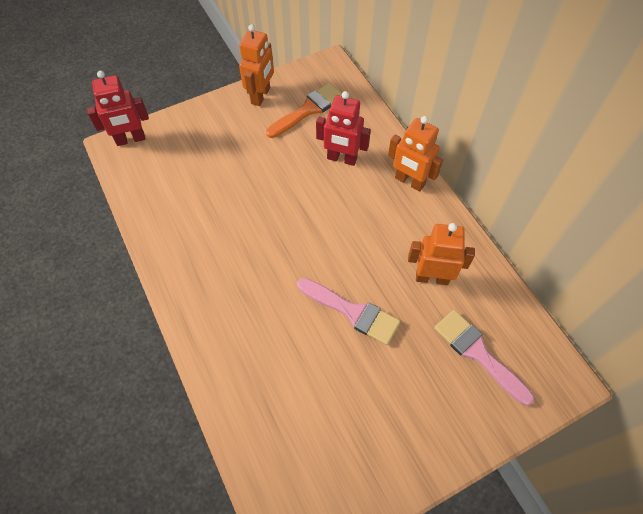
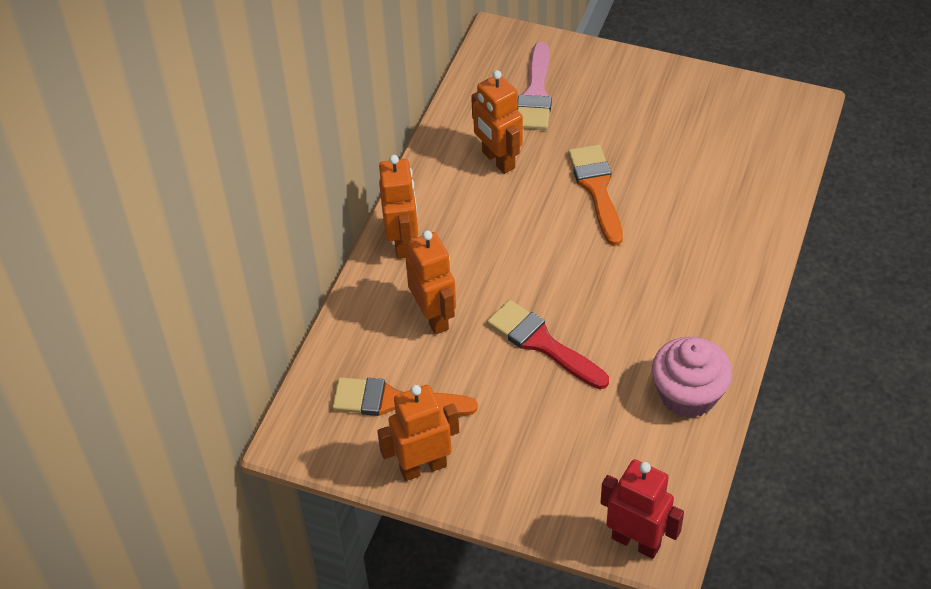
camera: 130 degrees left, 10 degrees down
(168, 226) = (688, 395): none -> pink cupcake
(273, 190) = (542, 343): none -> red brush
(341, 159) = (434, 317): red robot -> orange robot
(352, 312) = (596, 189): pink brush -> orange brush

